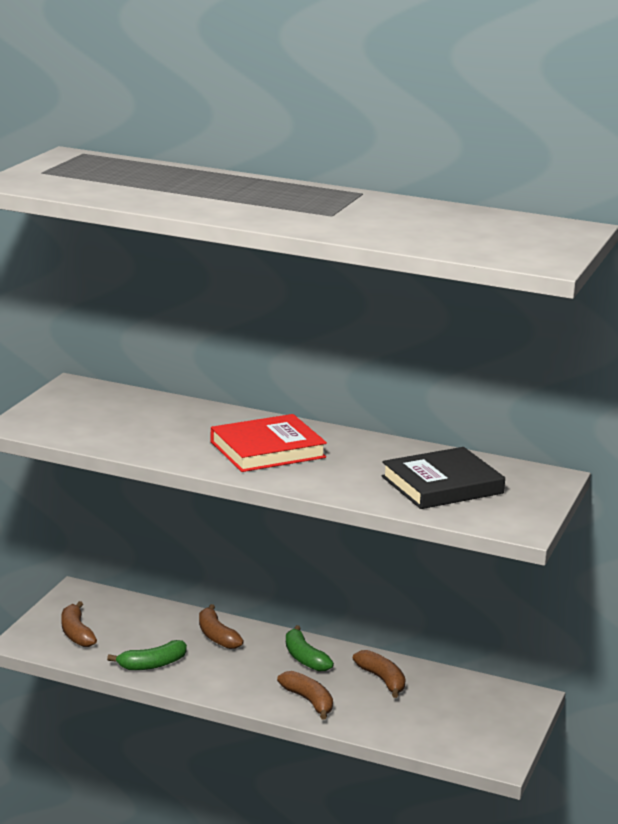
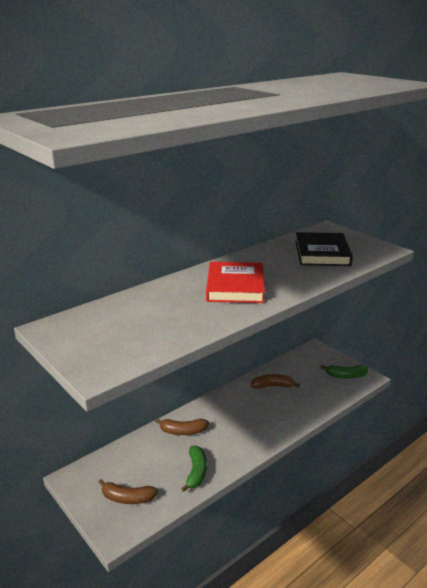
camera: 60 degrees left, 5 degrees up
(304, 658) = (232, 405): green banana -> green banana (345, 376)
(309, 701) = (279, 419): brown banana -> none

